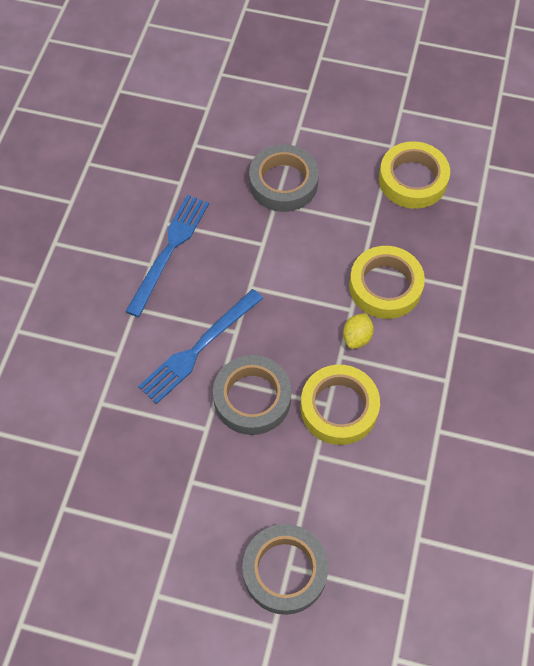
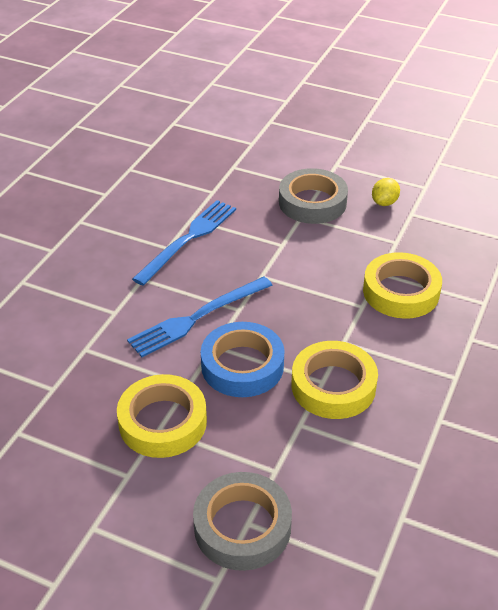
camera: 10 degrees right, 20 degrees down
(252, 398) = (242, 365): grey tape -> blue tape
(357, 337) = (363, 329): yellow lemon -> yellow lemon (384, 202)
(412, 180) = (442, 214): yellow tape -> yellow tape (162, 422)

